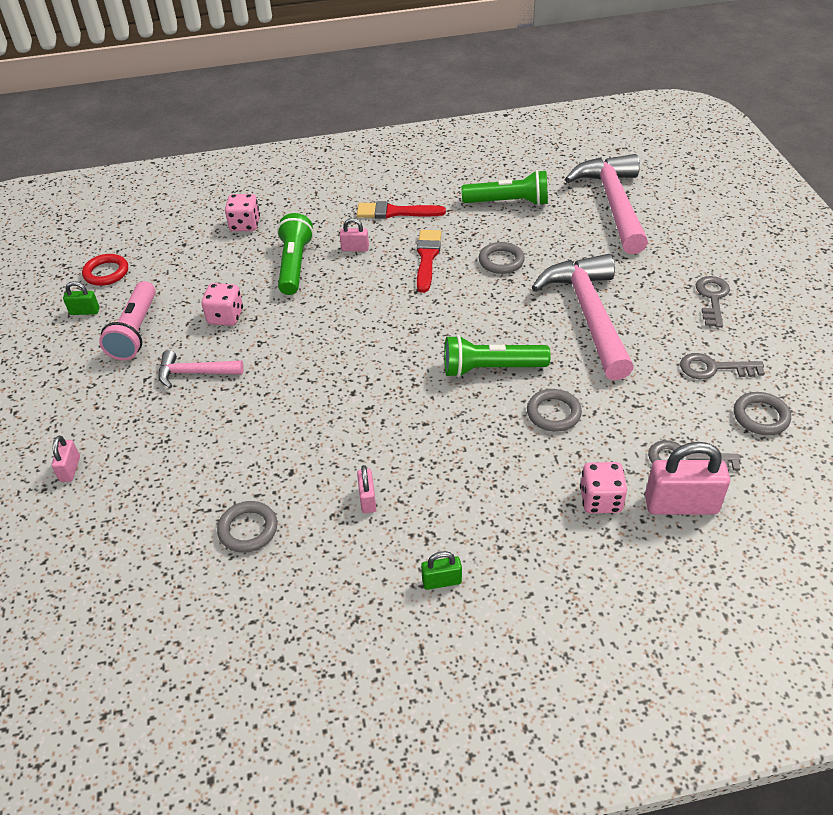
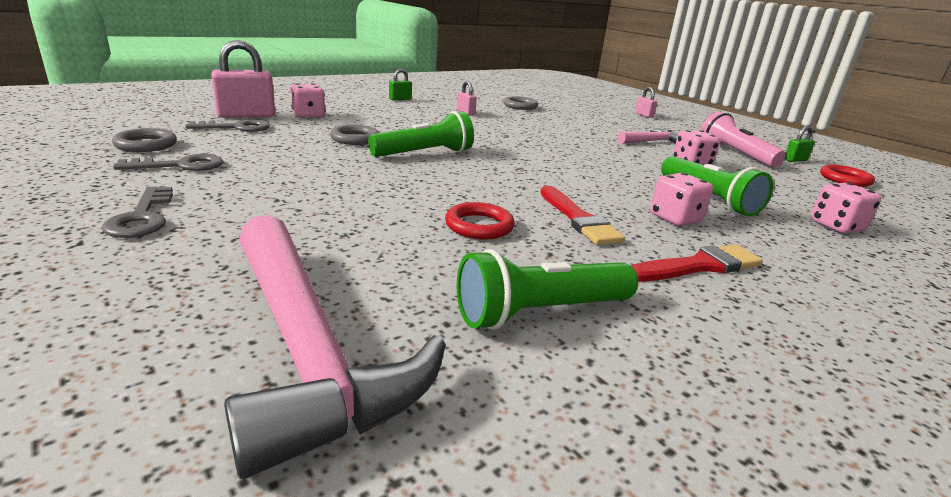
camera: 150 degrees right, 20 degrees down
(355, 248) = (675, 218): pink padlock -> pink dice
(501, 261) = (479, 226): grey ring -> red ring
(588, 314) = (335, 190): pink hammer -> none

